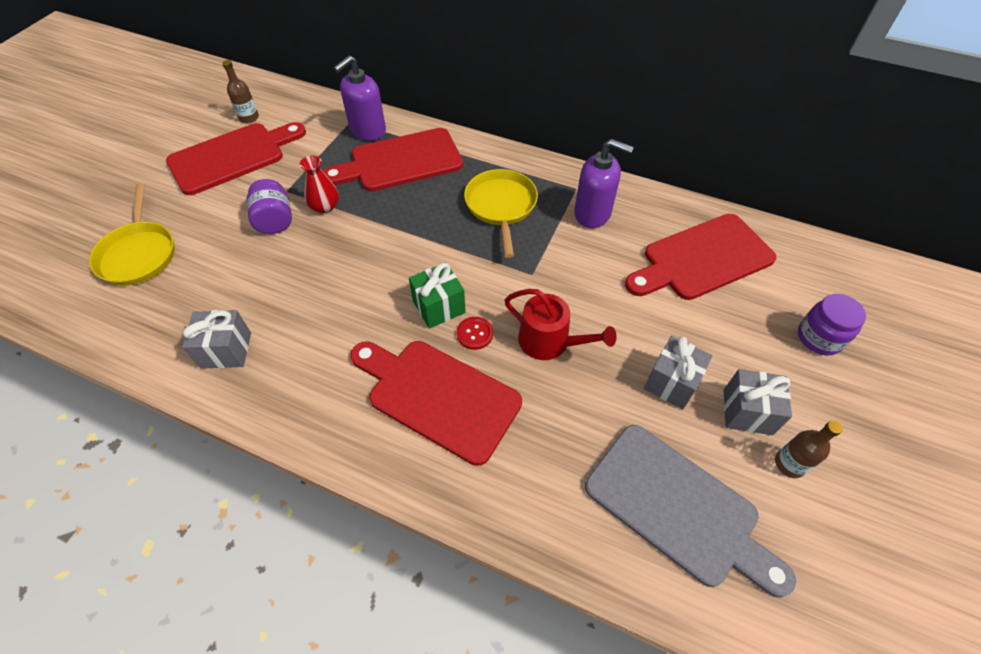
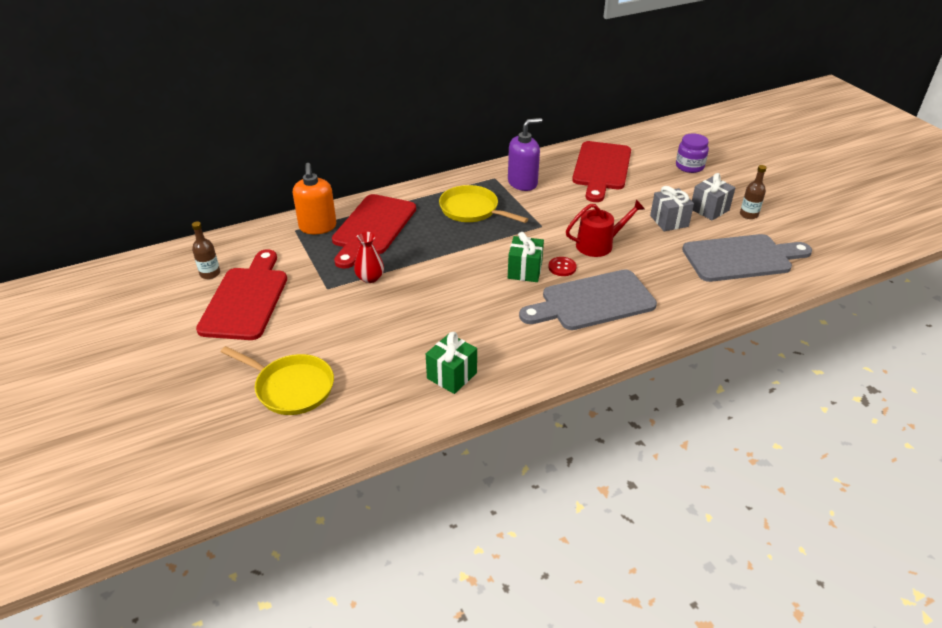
camera: 50 degrees left, 15 degrees down
(226, 350) = (452, 375): grey gift -> green gift
(275, 221) = (352, 306): purple jar -> none
(367, 131) = (317, 227): purple soap dispenser -> orange soap dispenser
(438, 396) = (593, 302): red cutting board -> grey cutting board

